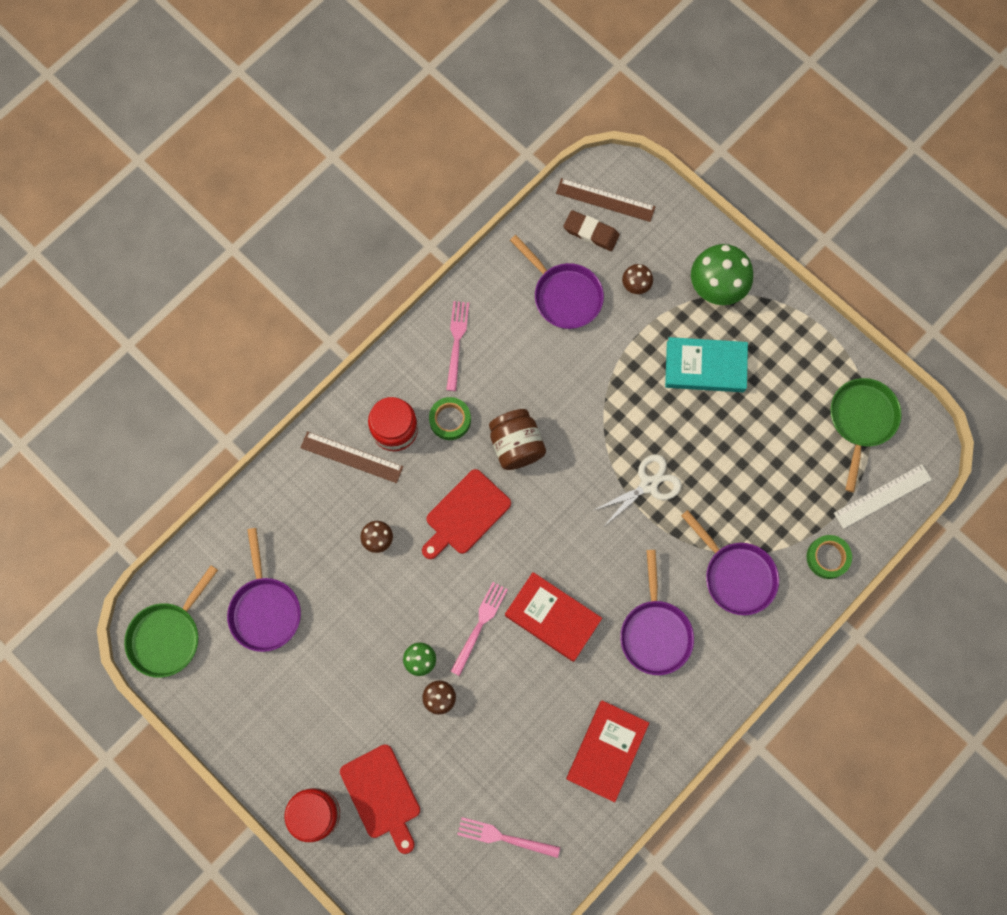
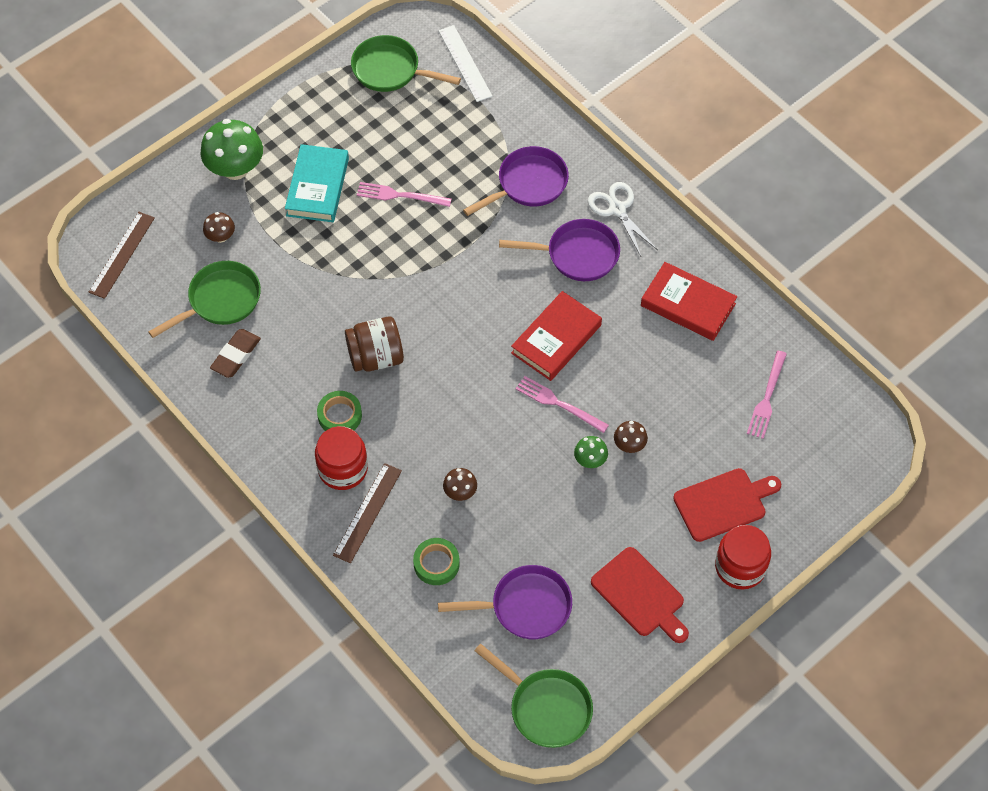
camera: 85 degrees left, 15 degrees down
(457, 342) = (254, 403): pink fork -> pink fork (400, 195)
(465, 514) = (443, 408): red cutting board -> red cutting board (640, 595)
(564, 295) = (220, 300): purple pan -> green pan
(591, 232) = (155, 270): brown eraser -> brown eraser (236, 355)
(648, 484) = (431, 246): white scissors -> white scissors (617, 209)
(827, 557) = (518, 111): green tape -> green tape (436, 564)

